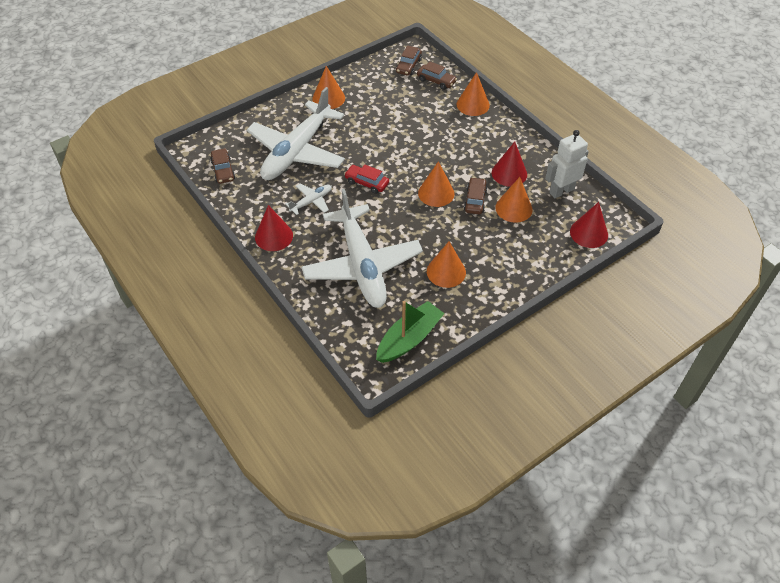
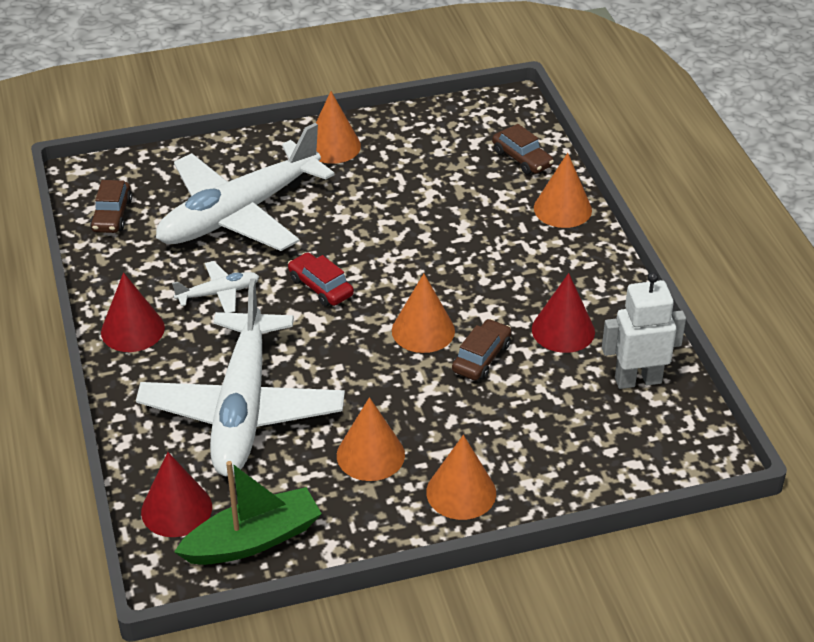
camera: 20 degrees right, 10 degrees down
(408, 66) = (489, 126): brown car -> none
(513, 208) = (539, 387): orange cone -> orange cone (461, 492)
(589, 233) = (647, 459): red cone -> red cone (176, 509)

